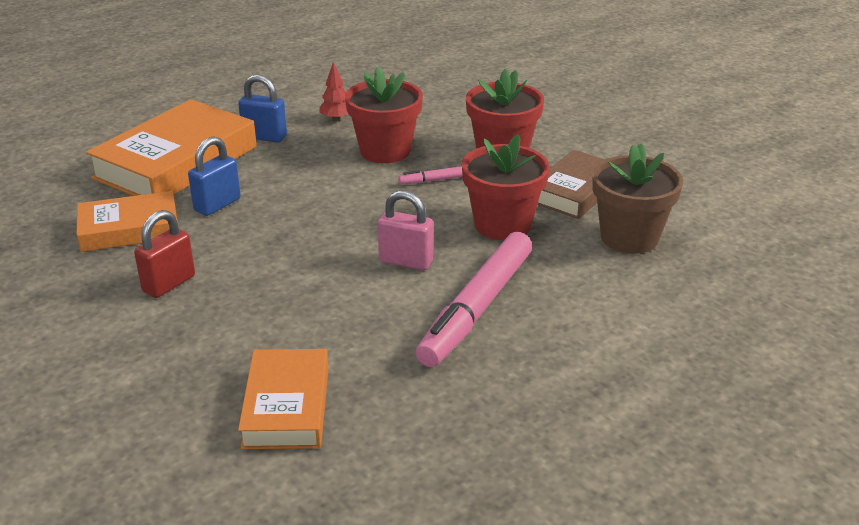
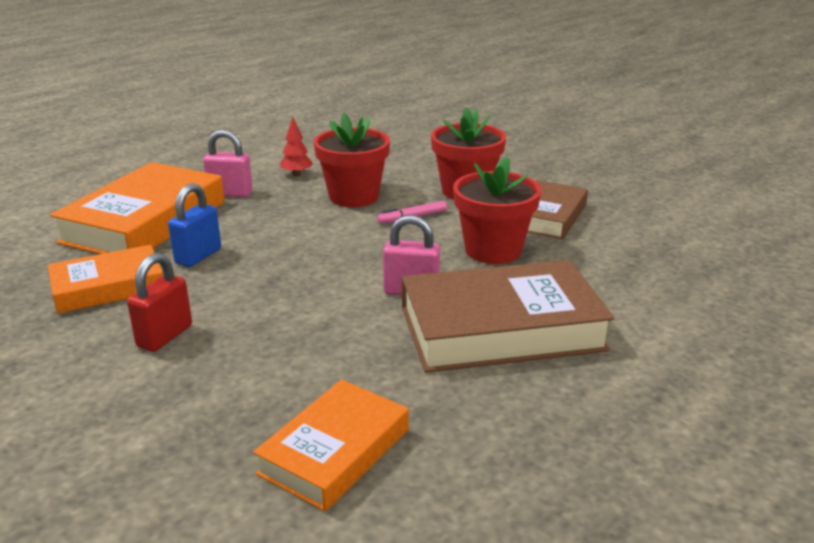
camera: 10 degrees left, 5 degrees down
(264, 137) = (230, 193): blue padlock -> pink padlock
(286, 406) = (334, 451): orange book -> orange book turned 45 degrees clockwise
(476, 308) = (501, 328): pink marker -> brown book
(629, 237) = (617, 251): brown flower pot -> none

